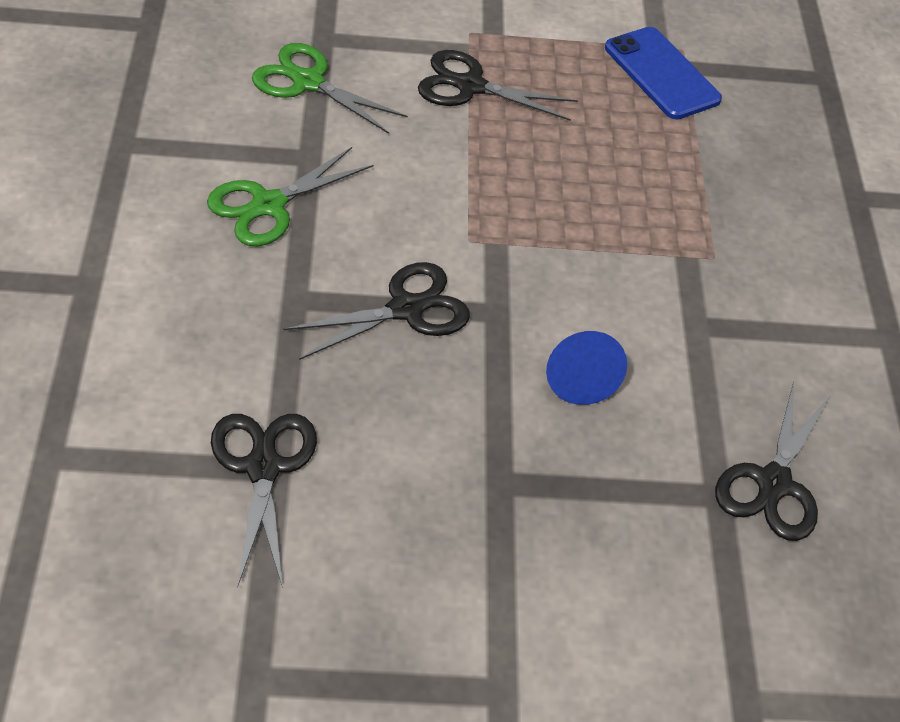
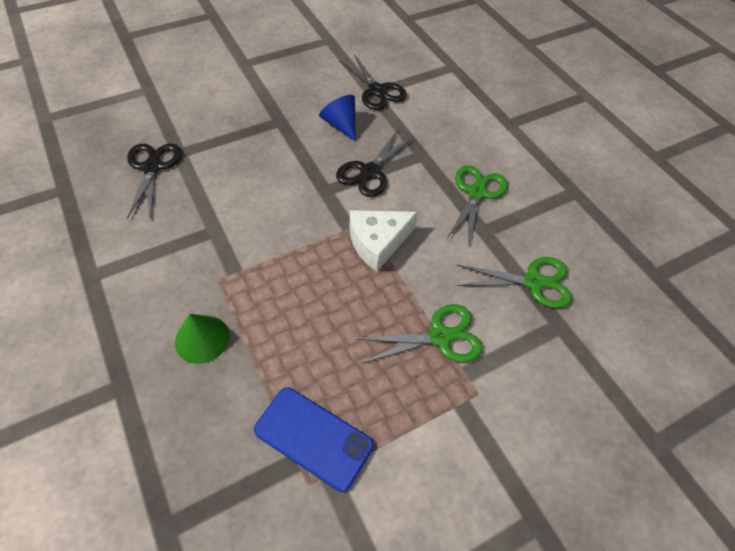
camera: 155 degrees right, 5 degrees up
(470, 86) = (440, 337): black scissors -> green scissors
(470, 207) = (377, 242): none -> white cheese
(578, 378) = (267, 175): blue cone -> blue cone (341, 125)
(753, 201) = (202, 339): none -> green cone

